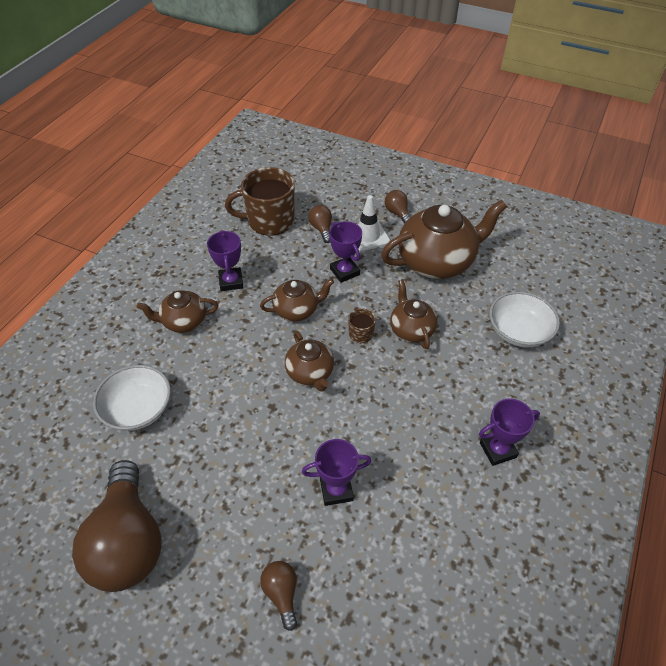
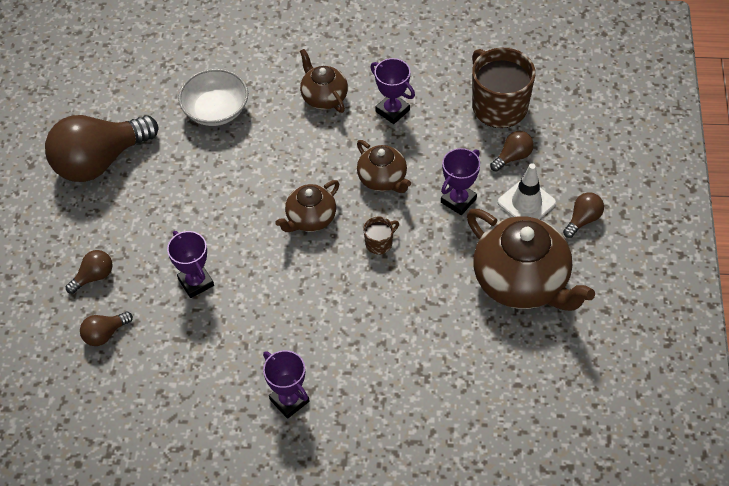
camera: 70 degrees right, 5 degrees up
(231, 282) = (392, 111): purple trophy -> purple trophy turned 75 degrees clockwise
(362, 602) = (105, 334): none -> brown light bulb
(411, 329) = (406, 286): brown teapot -> none
(518, 331) = (454, 388): white bowl -> none

